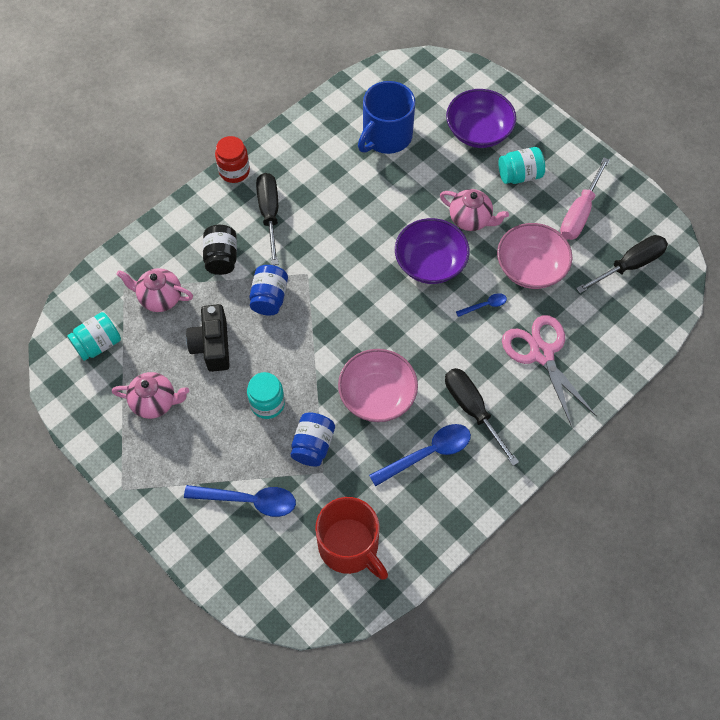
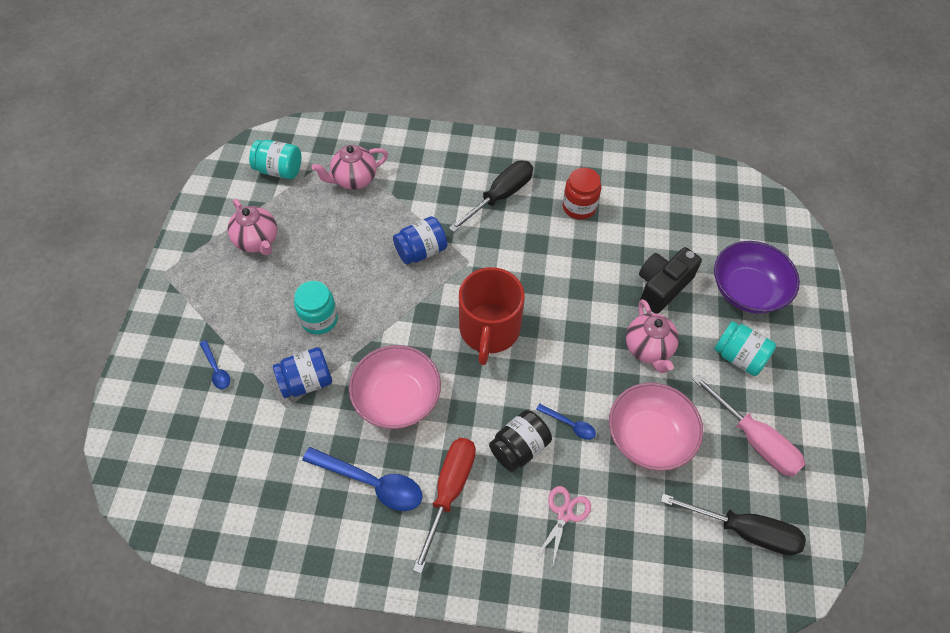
camera: 50 degrees right, 5 degrees down
(160, 298) = (354, 179): pink teapot -> pink teapot turned 90 degrees counterclockwise
(212, 345) = (341, 243): black camera -> black camera (662, 287)
(221, 258) = (428, 193): black jar -> black jar (519, 448)
(234, 171) = (516, 146): red jar -> red jar (579, 207)
(249, 500) = (216, 370): blue spoon -> blue spoon, size x0.52
(350, 546) = (228, 481): red mug -> red mug (489, 330)
(386, 136) = (663, 224): blue mug -> none
(430, 263) = (570, 347): purple bowl -> none
(472, 409) = (449, 491): black screwdriver -> red screwdriver
(541, 354) = (564, 514): pink scissors -> pink scissors, size x0.54
(579, 213) = (755, 440): pink screwdriver -> pink screwdriver turned 120 degrees counterclockwise

